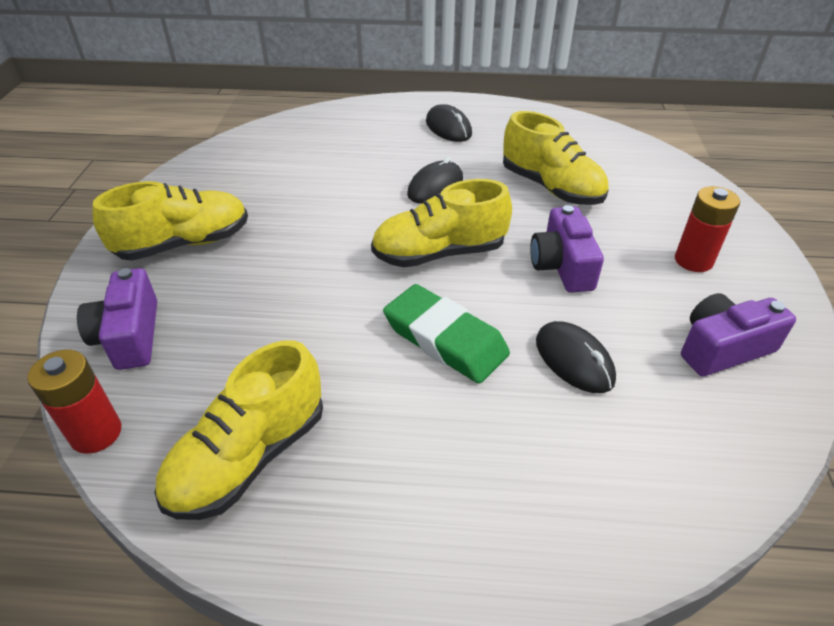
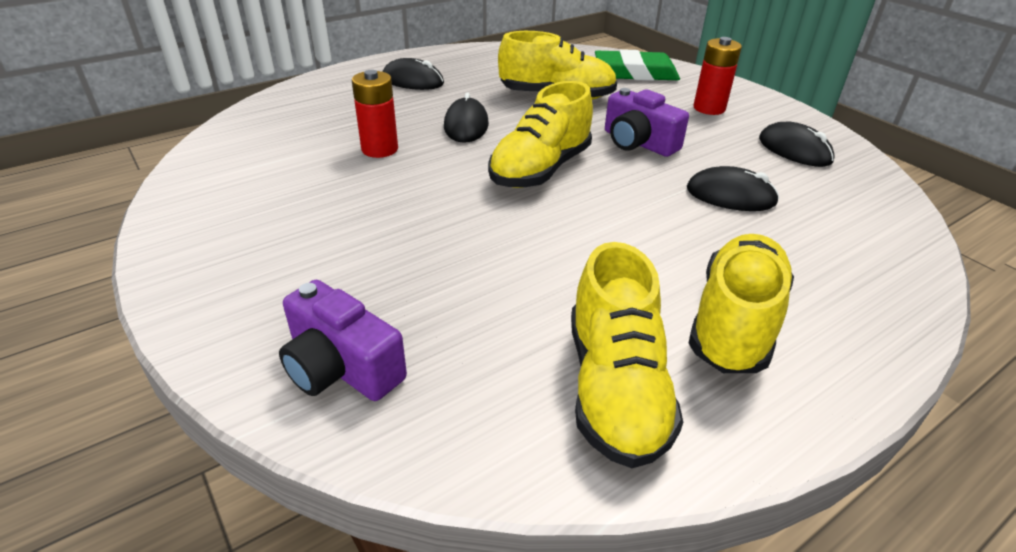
camera: 40 degrees left, 5 degrees down
(96, 433) = (440, 467): red battery -> red battery (380, 149)
(184, 244) = (277, 262): yellow shoe -> yellow shoe (734, 323)
(445, 339) = (632, 224): green eraser -> green eraser (635, 73)
(722, 348) = (794, 150): purple camera -> black mouse

